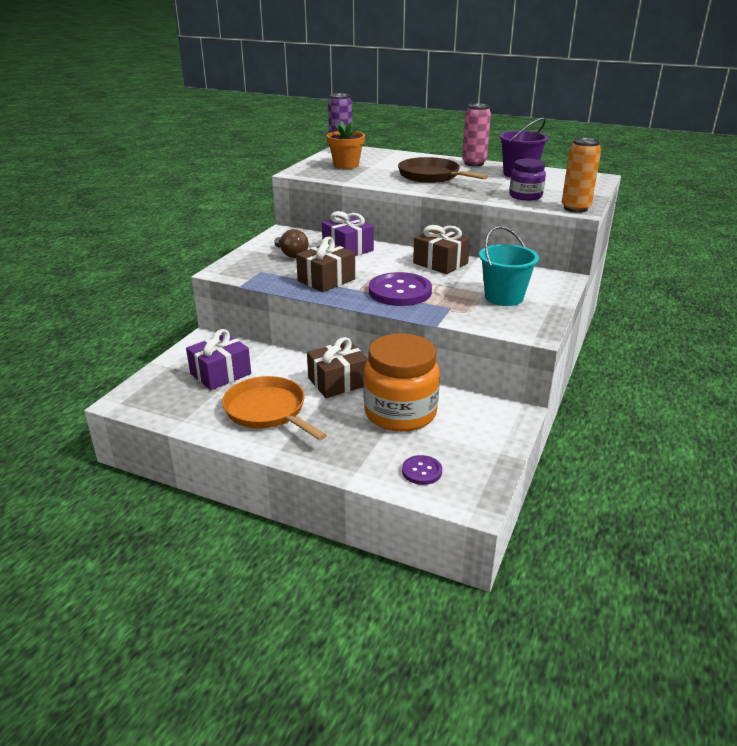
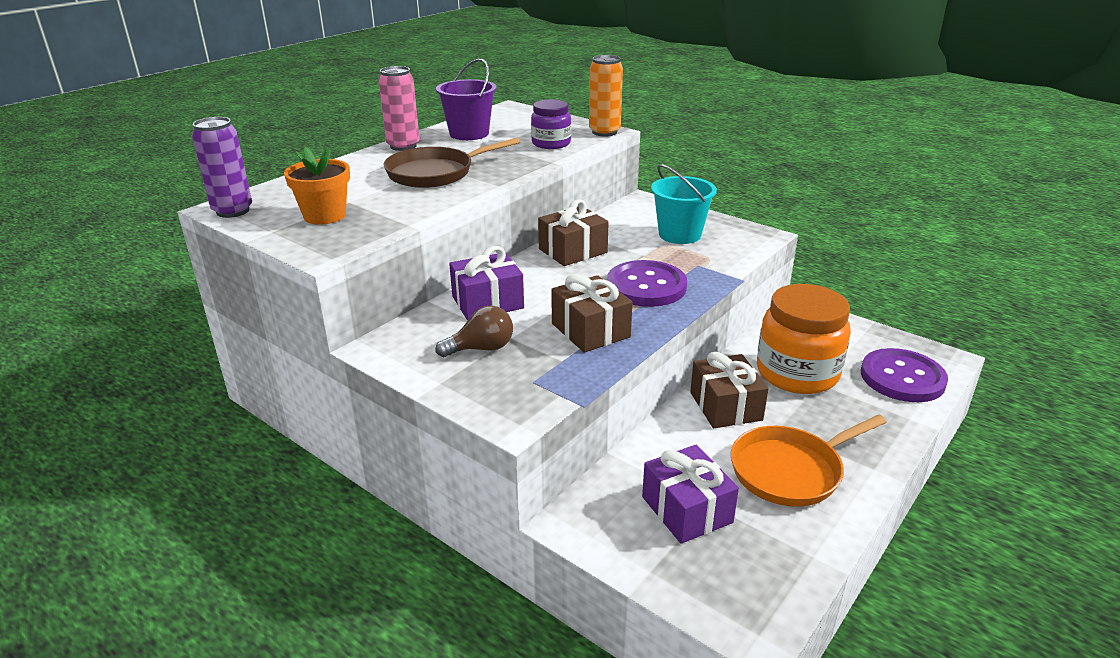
camera: 75 degrees left, 0 degrees up
(422, 471) = (902, 378): purple button -> purple button, size x1.98

